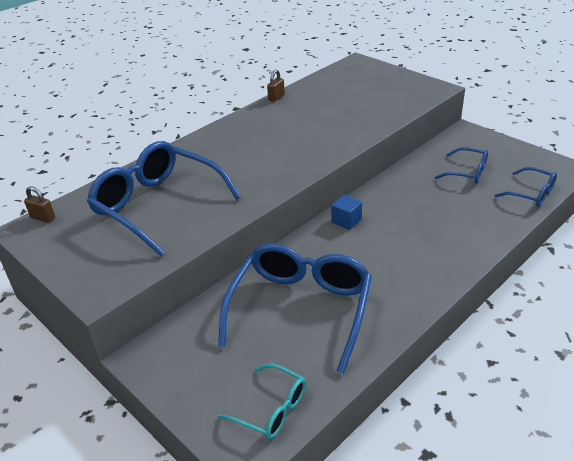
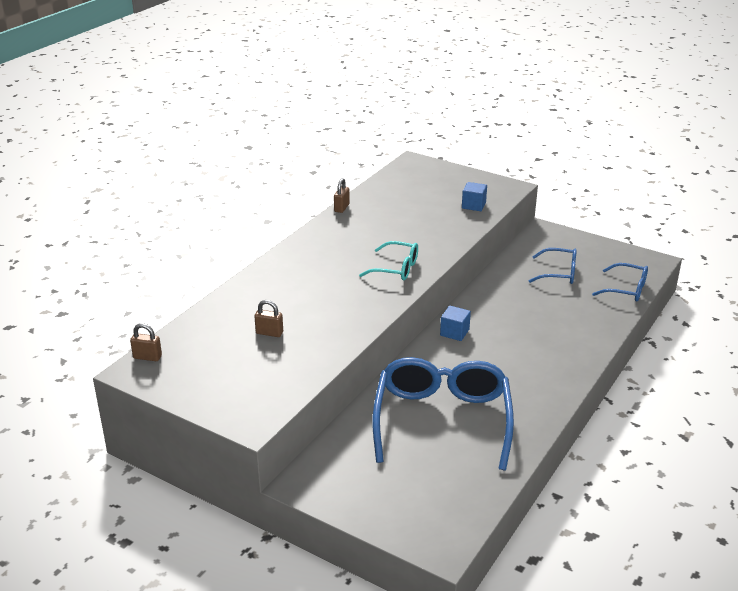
camera: 15 degrees left, 5 degrees down
(158, 205) = (269, 333): blue glasses -> brown padlock
(271, 408) = (449, 508): turquoise glasses -> turquoise glasses (396, 268)
(396, 102) = (473, 205): none -> blue cube

